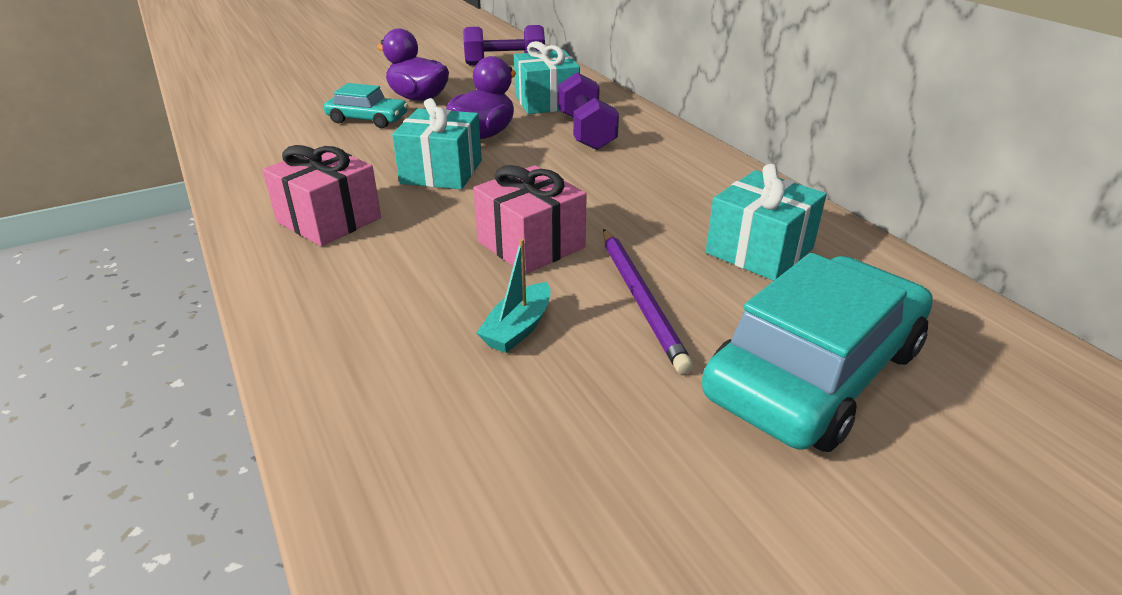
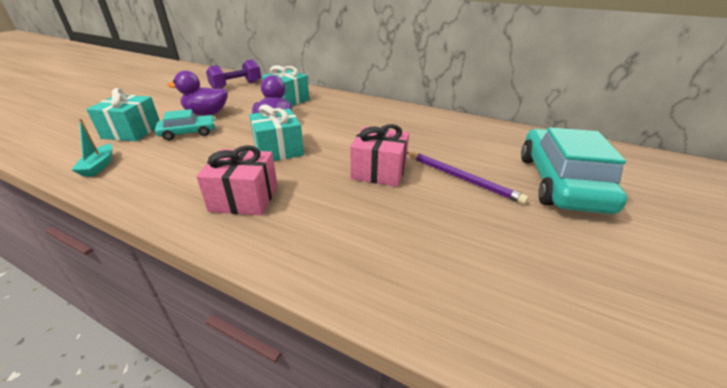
camera: 35 degrees left, 0 degrees up
(518, 328) = (432, 214): turquoise boat -> turquoise boat (99, 166)
(586, 132) = (328, 110): purple dumbbell -> none
(759, 250) = (473, 141): turquoise gift -> turquoise gift (132, 131)

